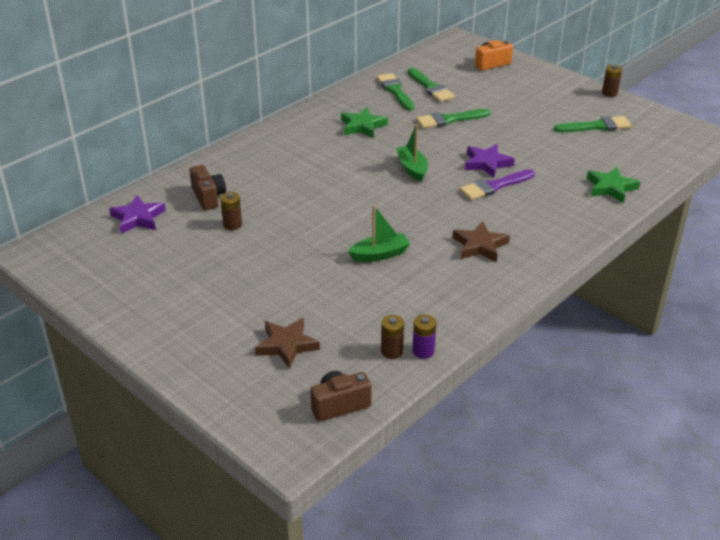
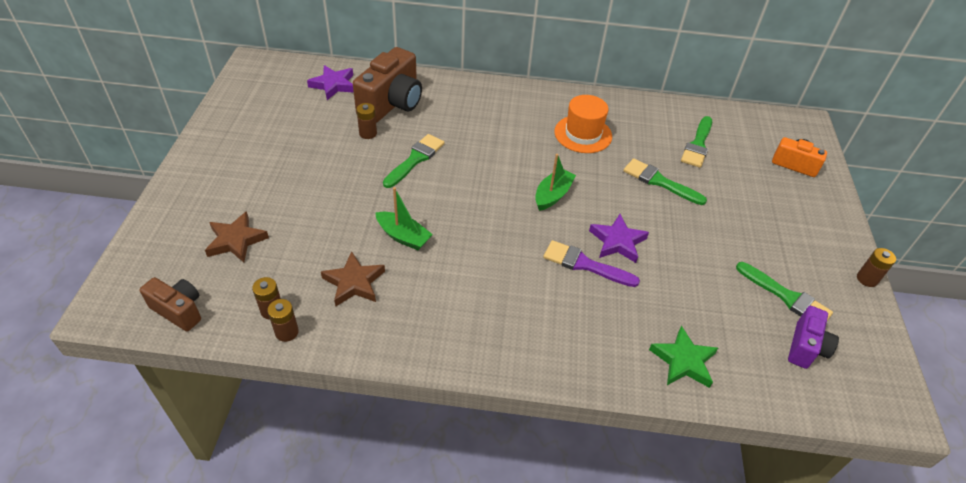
camera: 50 degrees right, 10 degrees up
(208, 197) = (392, 104): brown camera -> brown camera, size x1.75
(362, 126) = (583, 134): green star -> orange hat
(395, 91) = (663, 126): green brush -> green brush (415, 159)
(423, 351) = (287, 332): purple battery -> brown battery
(480, 246) = (477, 299): brown star -> brown star (354, 282)
(639, 140) = (806, 347): none -> purple camera

